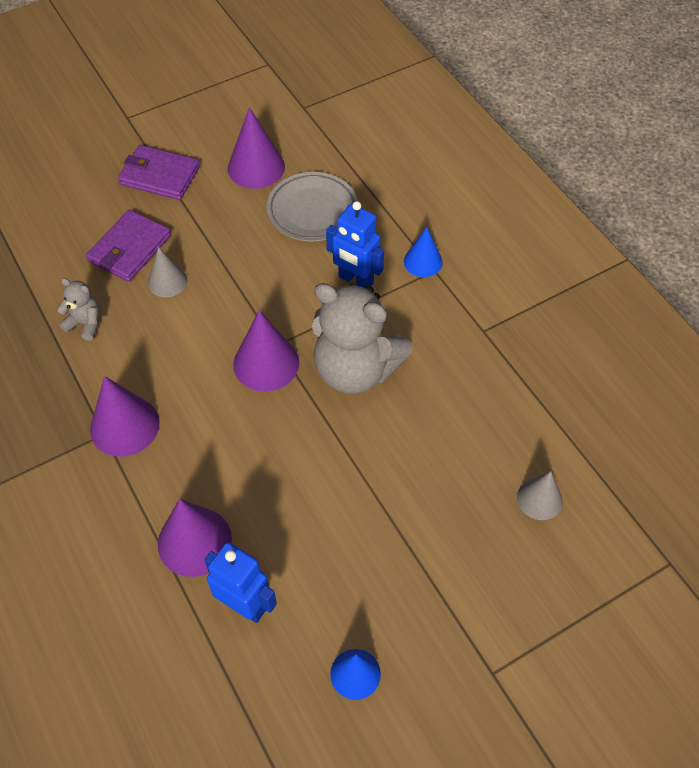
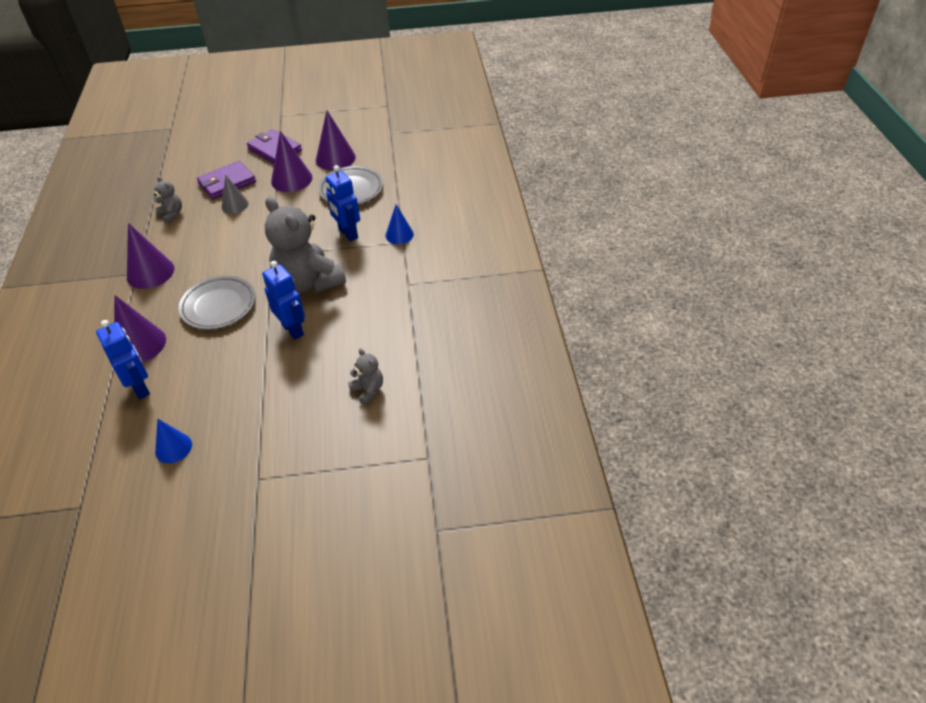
camera: 25 degrees right, 10 degrees down
(261, 445) = (218, 306): none -> grey plate
(266, 363) = (257, 263): purple cone -> purple cone (291, 179)
(385, 446) = (293, 329): none -> blue robot
(539, 499) = (368, 390): grey cone -> grey teddy bear

